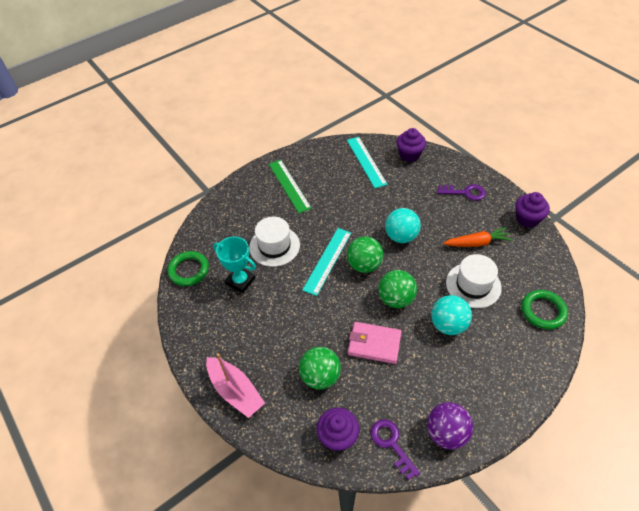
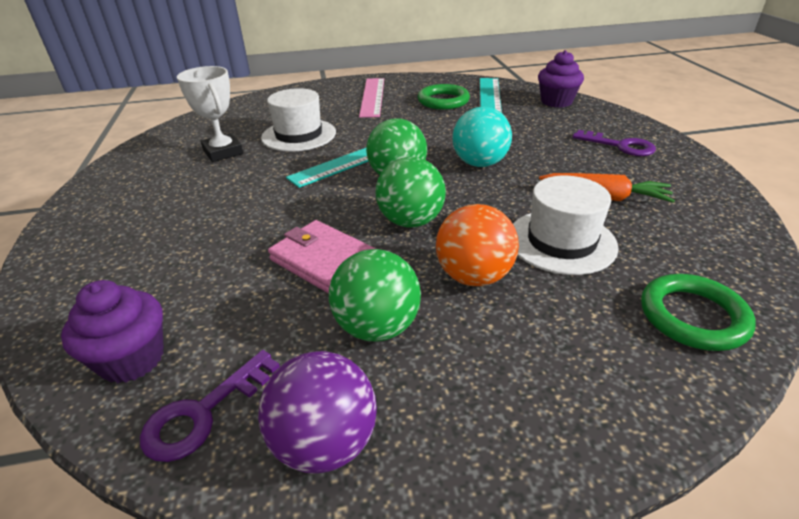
camera: 25 degrees right, 15 degrees down
(189, 270) = (180, 131): green ring -> green ring (443, 101)
(235, 391) = (76, 247): pink boat -> none
(240, 281) = (223, 152): turquoise trophy -> white trophy
(289, 185) = (372, 97): green ruler -> pink ruler
(320, 376) = (202, 271): green ball -> green ball (377, 327)
(391, 444) = (203, 412): purple key -> purple key turned 135 degrees counterclockwise
(448, 325) = (474, 276): turquoise ball -> orange ball
(527, 219) = (720, 193): purple cupcake -> none

